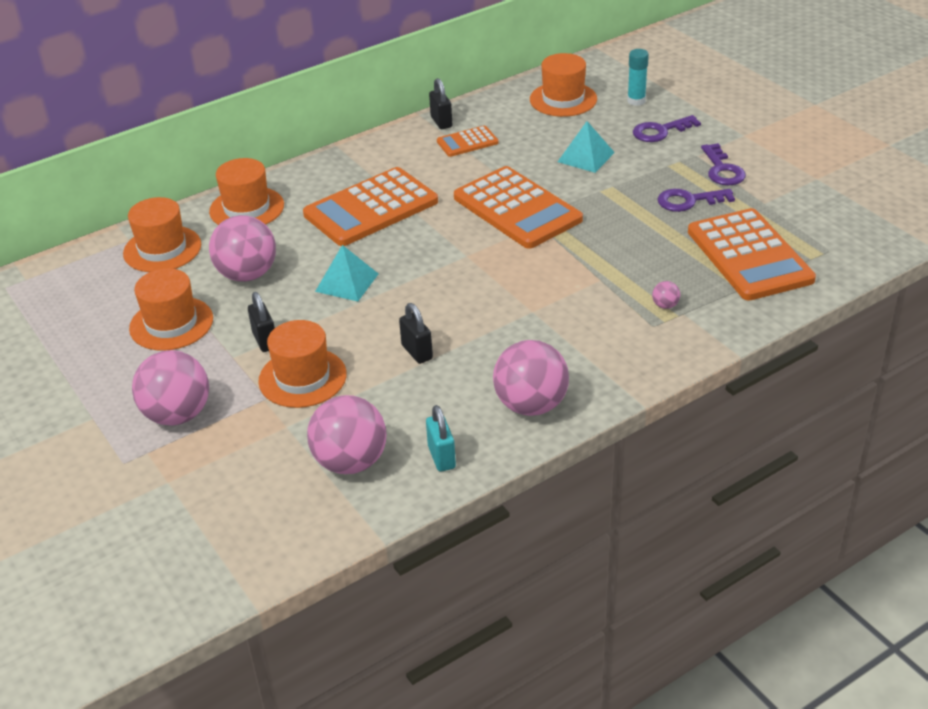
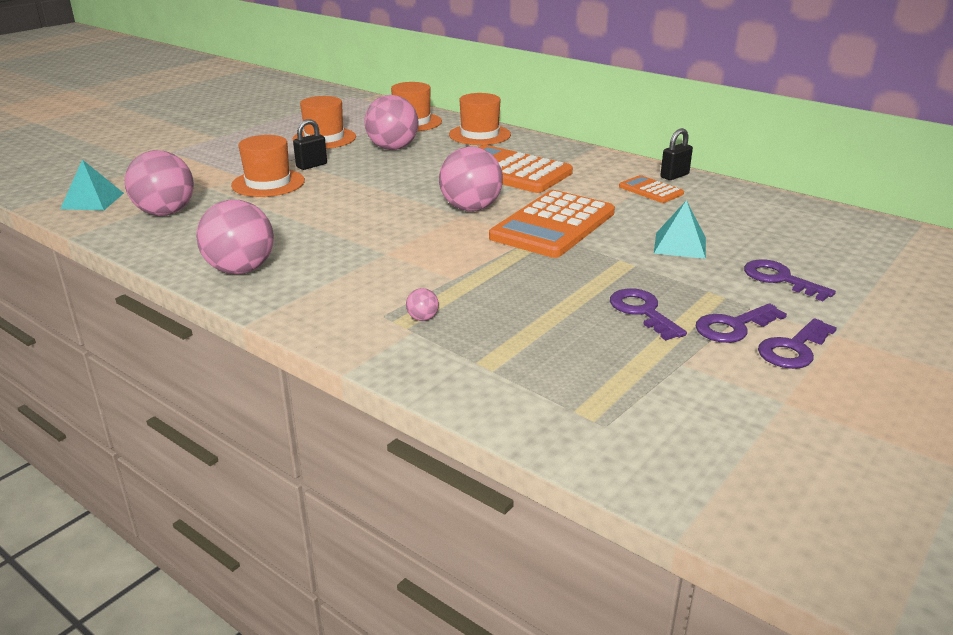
camera: 70 degrees right, 10 degrees down
(177, 415) = (221, 156): pink ball -> pink ball (471, 208)
(347, 282) = (397, 178): turquoise pyramid -> turquoise pyramid (92, 200)
(417, 352) = (309, 215): black padlock -> none
(441, 457) = (169, 243): turquoise padlock -> none
(563, 99) = (783, 221): orange hat -> none
(636, 101) = (831, 258): turquoise glue stick -> none
(749, 255) = (552, 363): orange calculator -> none
(757, 156) = (793, 349): none -> purple key

